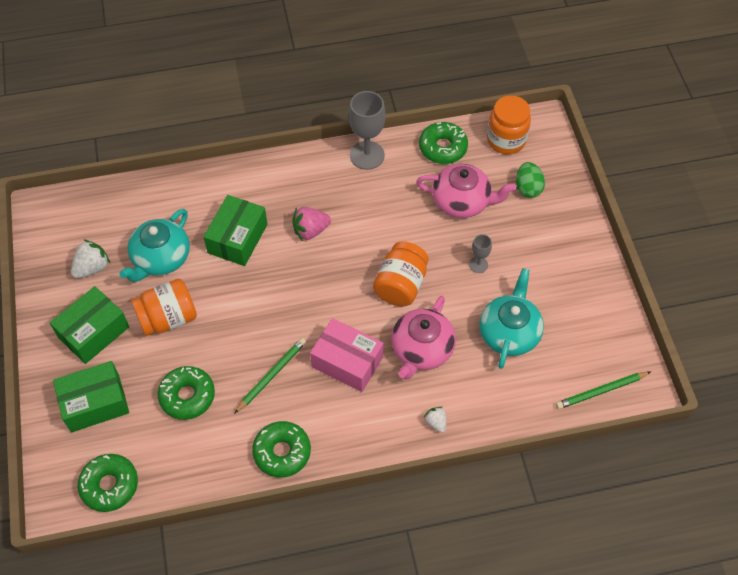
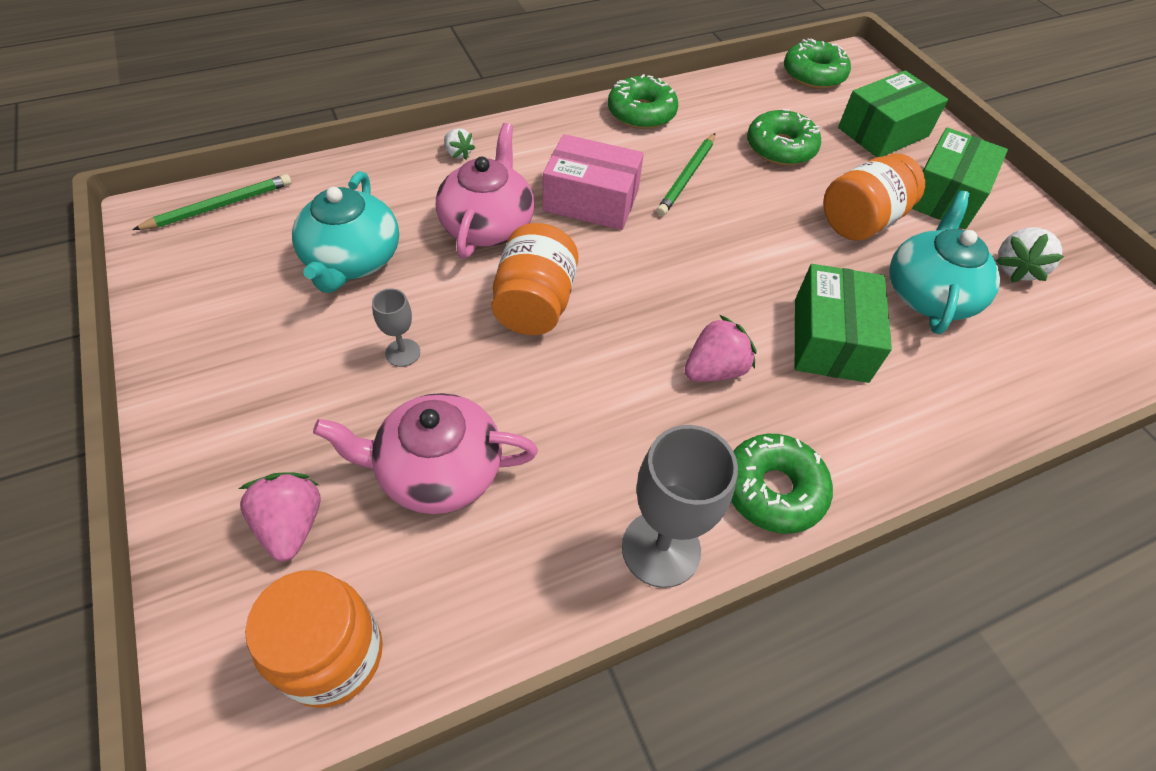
camera: 165 degrees right, 5 degrees down
(443, 148) = (491, 601): green donut -> green donut (773, 490)
(528, 188) = (291, 525): green egg -> pink strawberry

